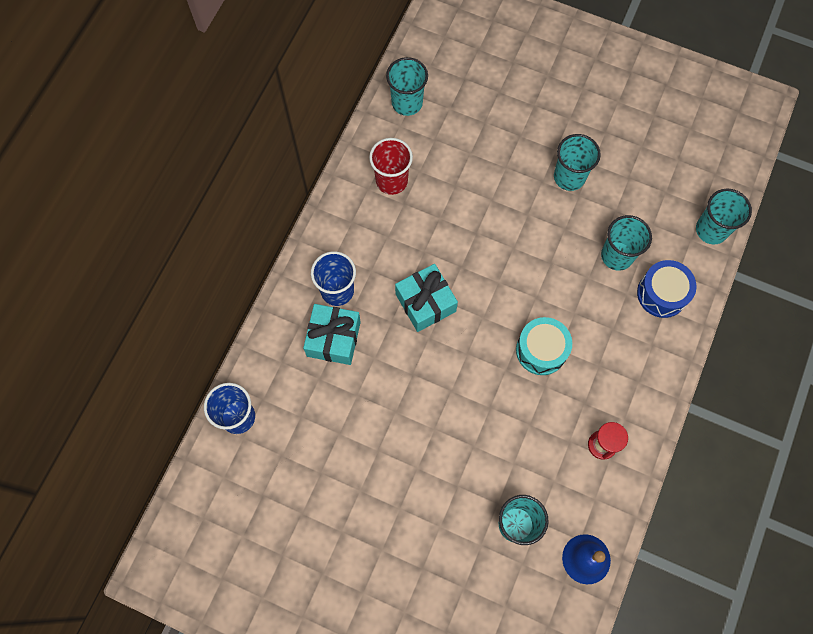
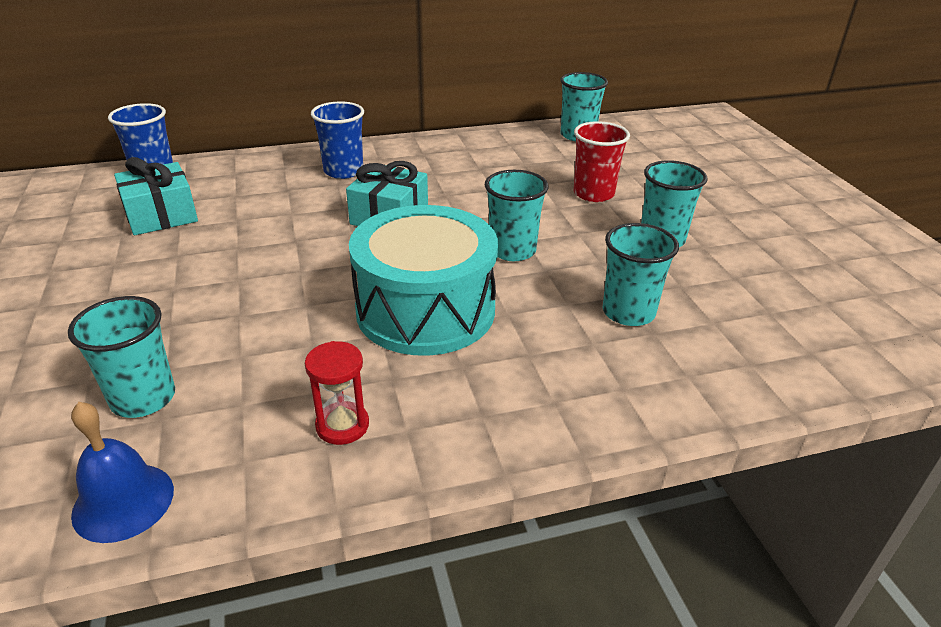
camera: 50 degrees right, 35 degrees down
(333, 339) = (288, 187): turquoise gift -> turquoise gift (161, 215)
(391, 181) = (492, 155): red cup -> red cup (593, 194)
(541, 350) = (425, 310): turquoise drum -> turquoise drum, size x1.75
(662, 294) = (638, 374): blue drum -> none
(711, 230) = (795, 376): turquoise cup -> turquoise cup (512, 250)

